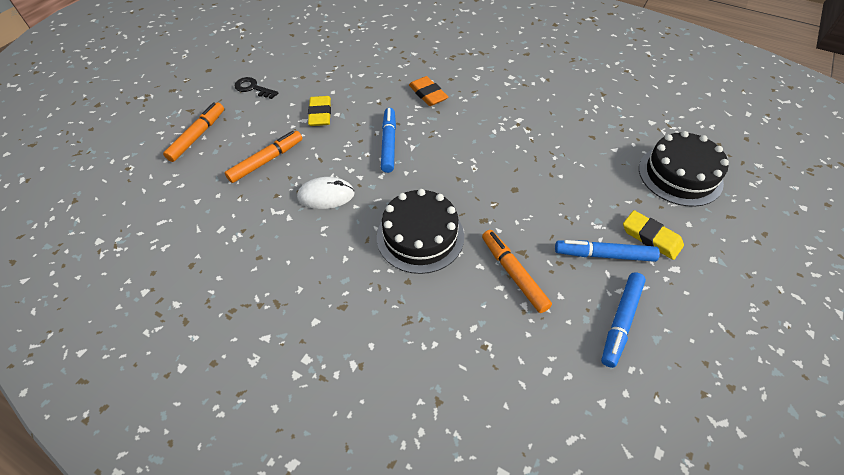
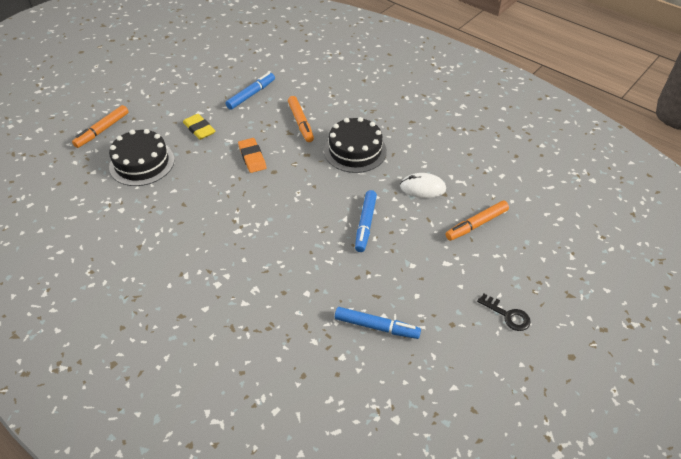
camera: 170 degrees left, 5 degrees down
(197, 136) = (550, 260): orange marker -> orange marker (102, 130)
(320, 114) = (429, 267): yellow eraser -> none
(428, 94) = (314, 274): orange eraser -> orange eraser (252, 157)
(604, 255) = (237, 124): blue marker -> blue marker (376, 326)

